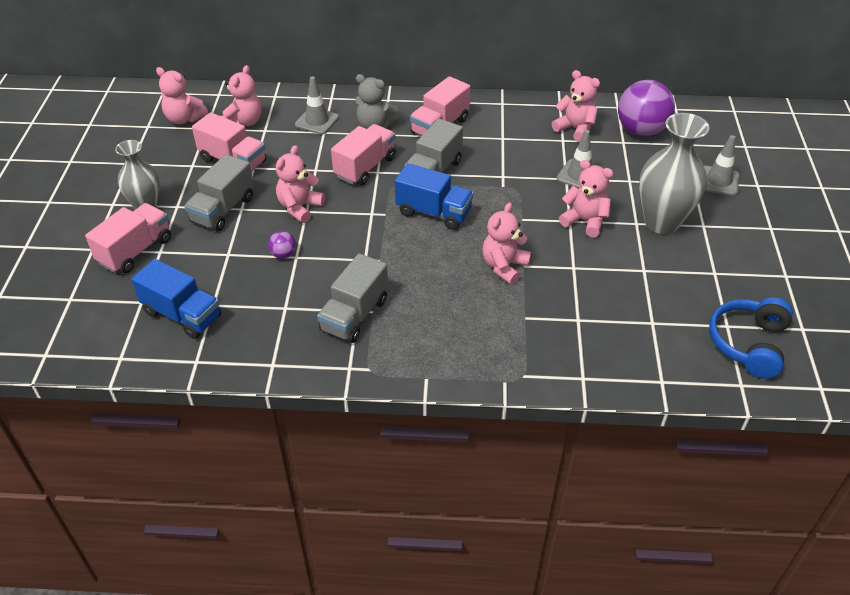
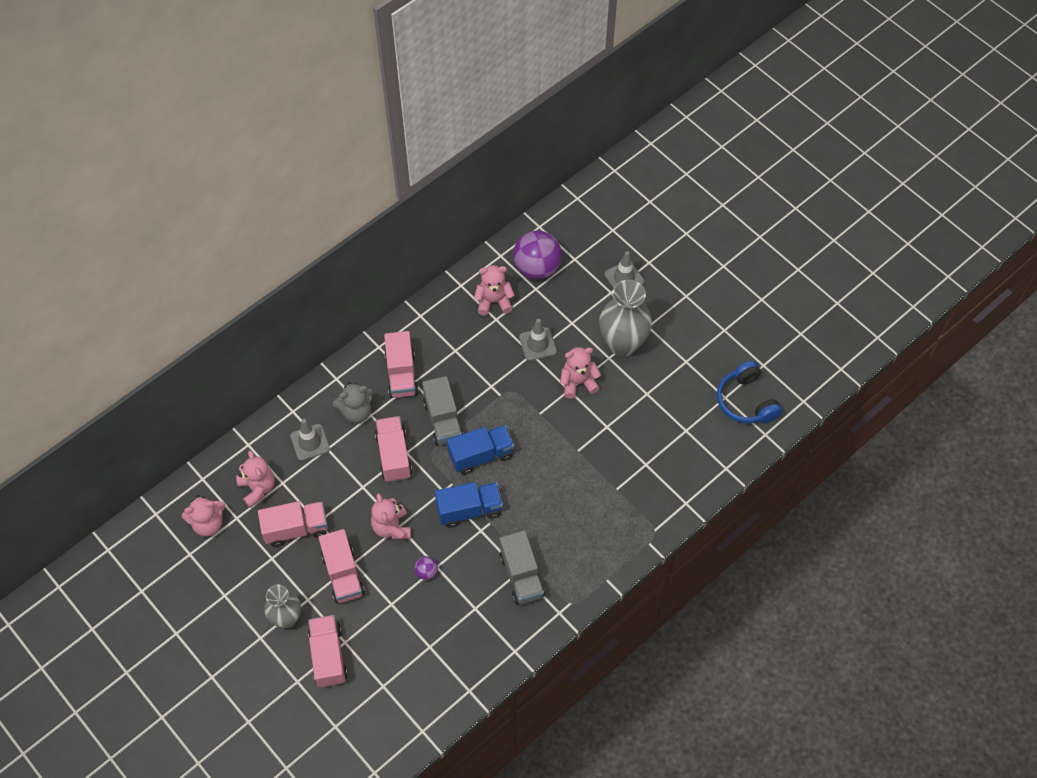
camera: 45 degrees left, 15 degrees up
(182, 315) = (421, 670): blue truck -> blue truck (469, 510)
(223, 210) = (343, 574): grey truck -> pink truck
(504, 266) = (567, 461): pink teddy bear -> none

